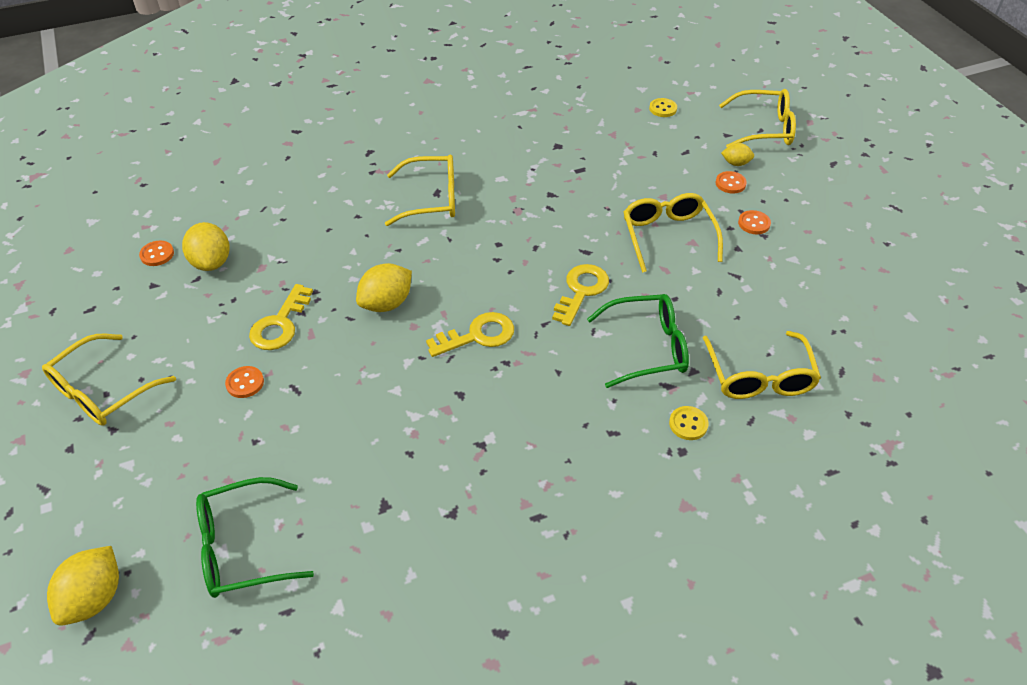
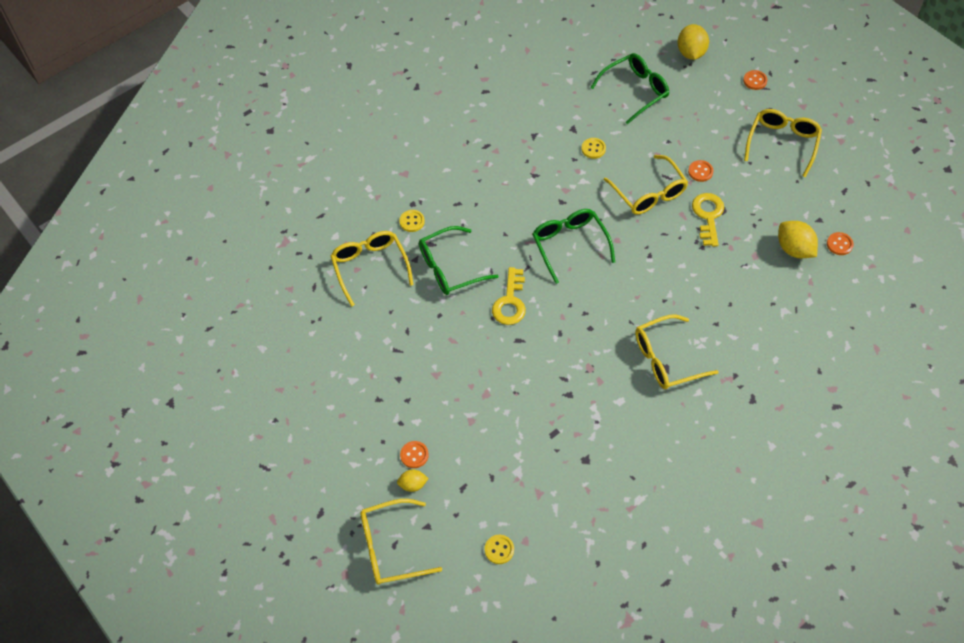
camera: 165 degrees right, 10 degrees up
(372, 461) = (593, 149): none -> yellow button
(386, 303) = (645, 252): yellow lemon -> none
(477, 336) = (569, 245): yellow key -> green glasses
(668, 236) = (457, 375): yellow glasses -> yellow glasses (649, 193)
(754, 223) = (388, 410): orange button -> orange button (755, 81)

